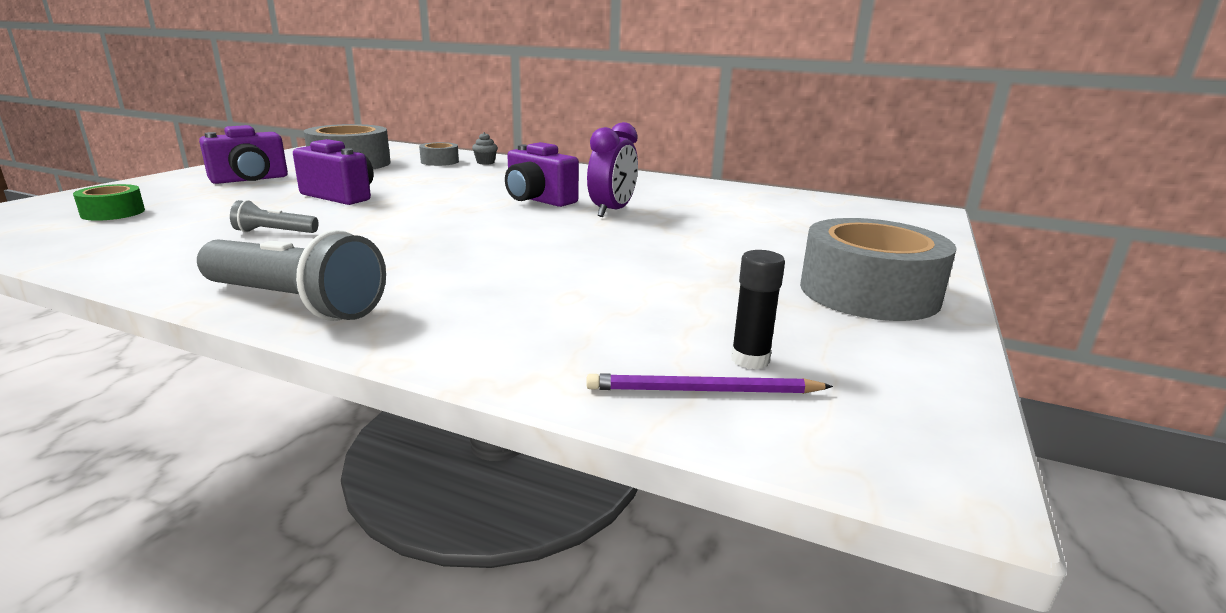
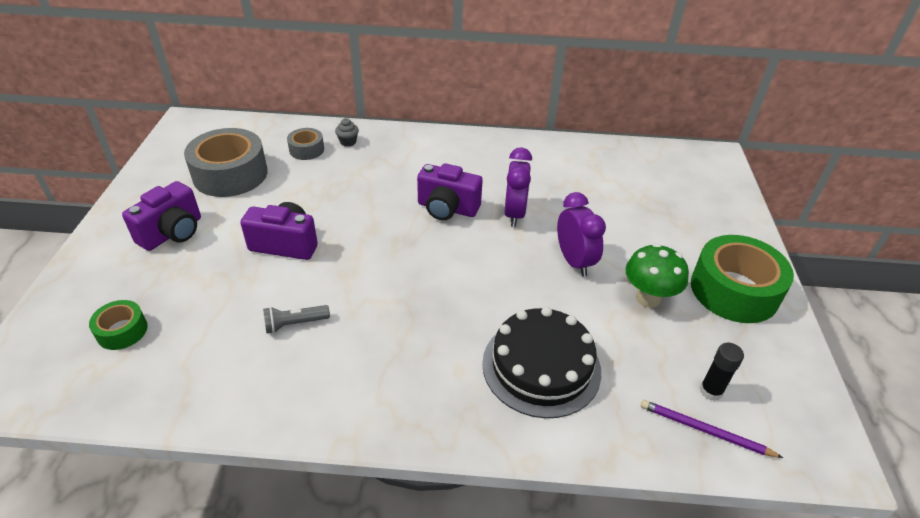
camera: 20 degrees left, 20 degrees up
(294, 303) = (410, 418): grey flashlight -> none
(513, 299) = (541, 366): none -> black cake
(651, 244) = (574, 261): none -> purple clock
(703, 391) = (705, 430): purple pencil -> purple pencil turned 45 degrees clockwise
(726, 279) = (648, 298): none -> green mushroom
(868, 292) = (734, 290): grey tape -> green tape

